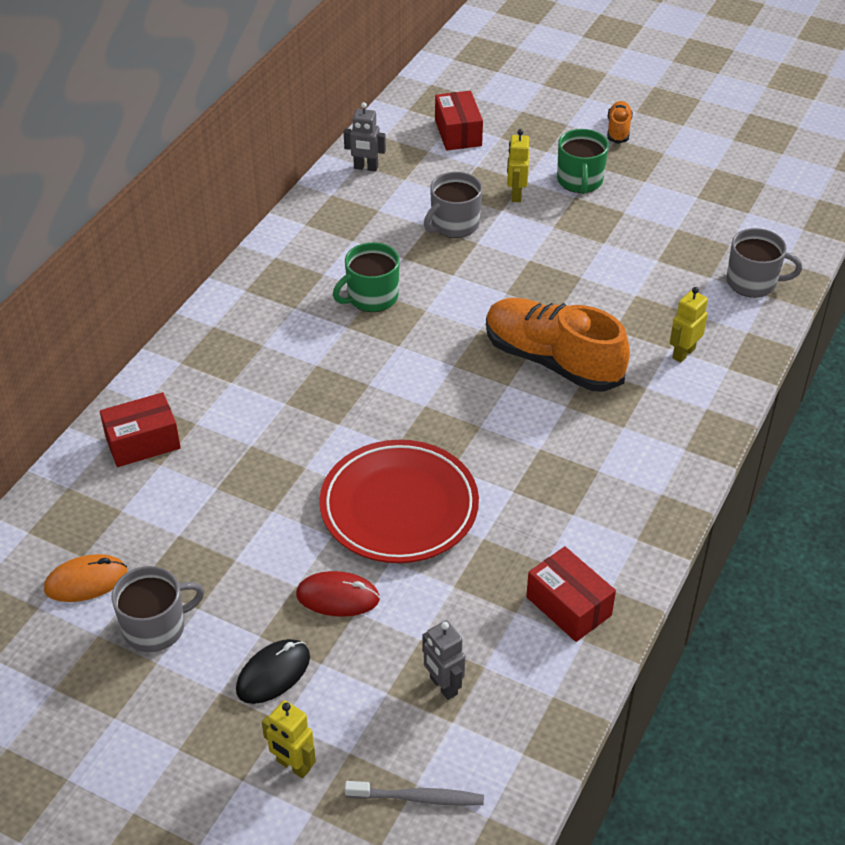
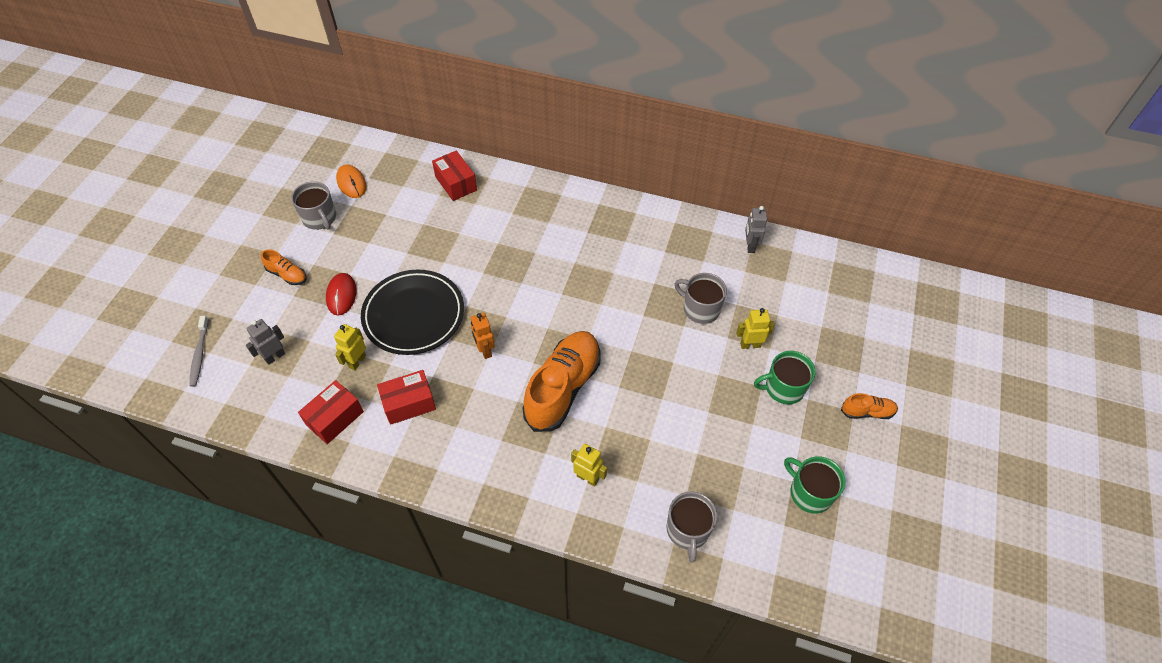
camera: 80 degrees right, 10 degrees up
(273, 673) = (287, 275): black mouse -> orange shoe
(293, 766) = (226, 294): yellow robot -> yellow robot (357, 361)
(371, 297) = (607, 271): green mug -> green mug (810, 493)
(399, 507) = (414, 315): red plate -> black plate
(458, 133) = (816, 297): red box -> red box (409, 403)
(479, 432) = (485, 350): none -> orange robot

